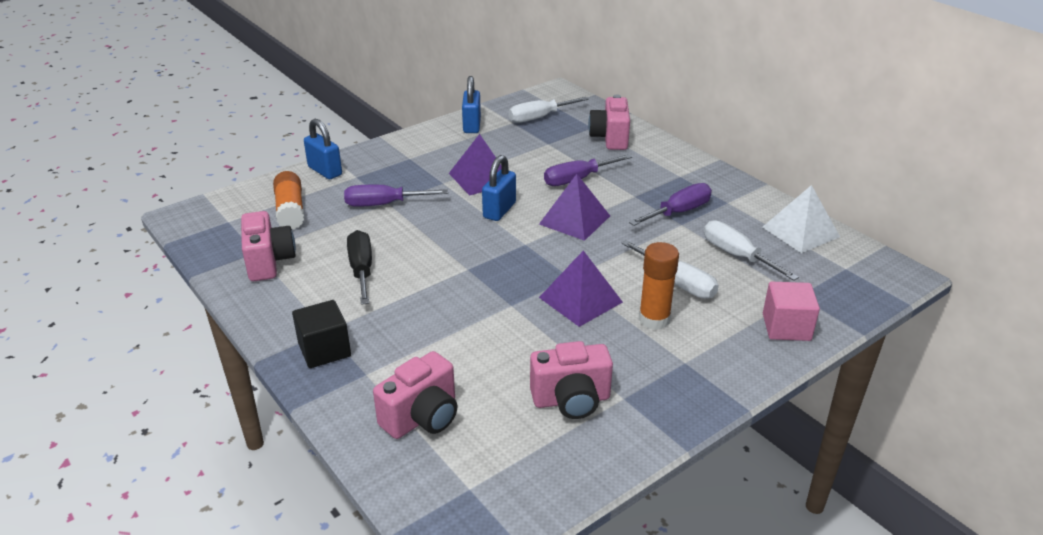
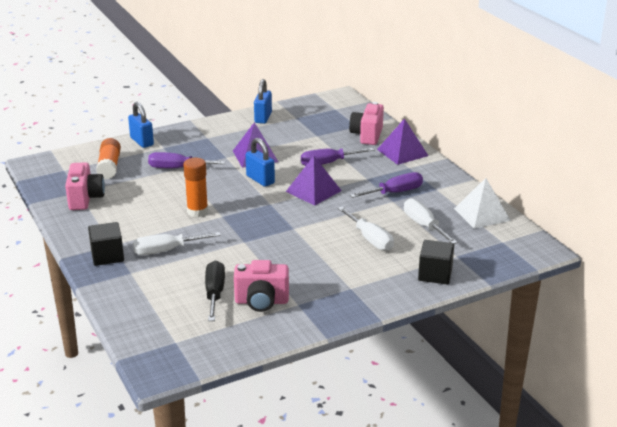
camera: 10 degrees right, 5 degrees down
(361, 270) = (147, 210): black screwdriver -> black screwdriver (214, 293)
(422, 417) = (159, 301): pink camera -> none
(499, 210) = (260, 180): blue padlock -> blue padlock turned 75 degrees counterclockwise
(539, 118) = (318, 116): white screwdriver -> white screwdriver (166, 250)
(580, 299) = (294, 243): purple pyramid -> purple pyramid (402, 152)
(654, 319) = (341, 260): orange glue stick -> orange glue stick (197, 211)
(786, 327) = (435, 274): pink cube -> black cube

